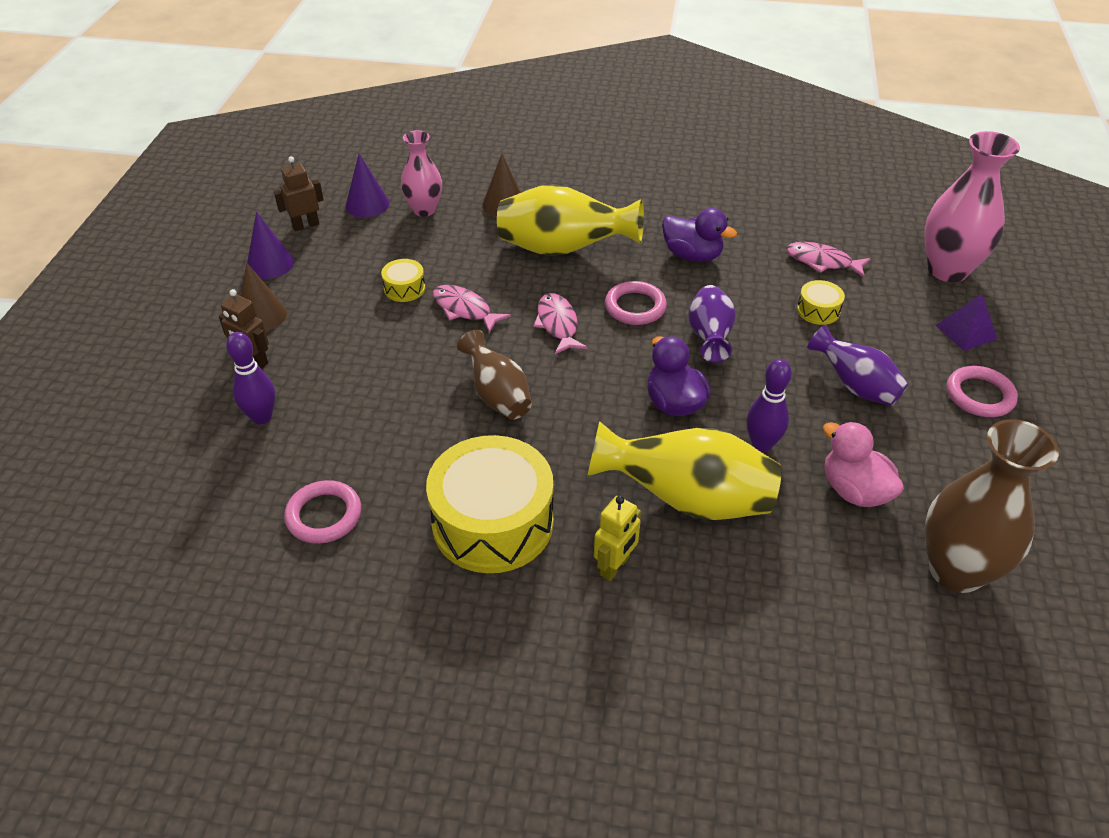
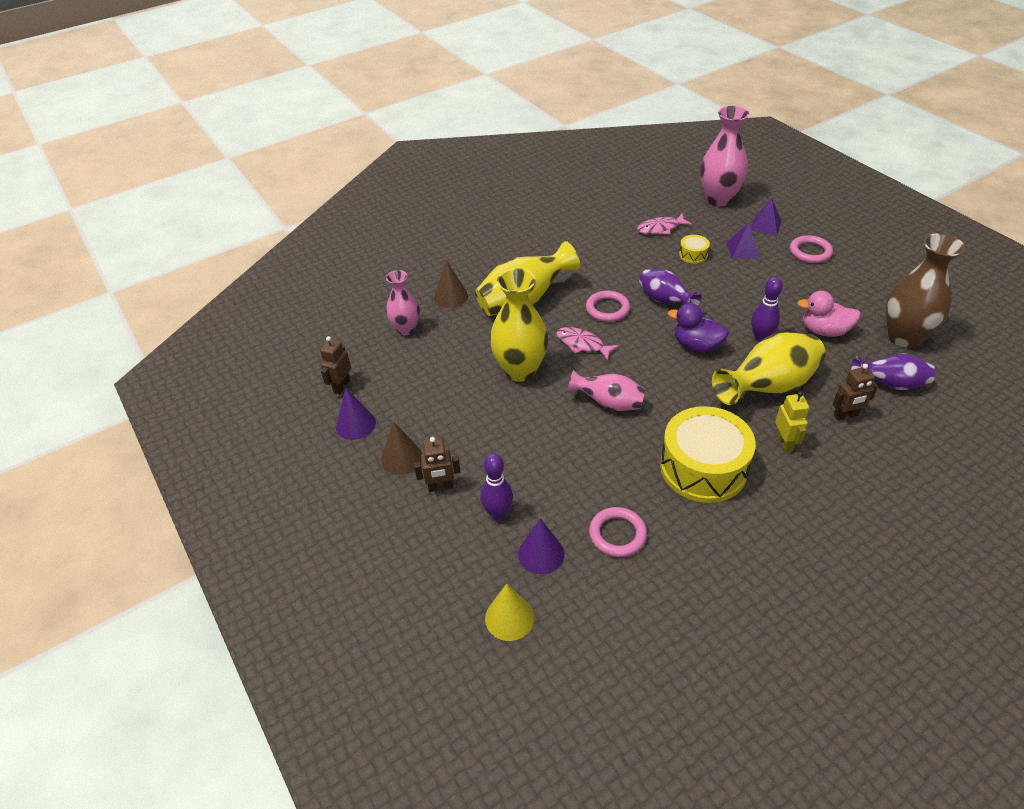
camera: 40 degrees left, 0 degrees up
(143, 508) = (509, 617): none -> yellow cone
(367, 204) = (363, 348): purple cone -> purple cone (541, 554)
(404, 288) = (467, 382): yellow drum -> none
(464, 309) = (520, 370): pink fish -> yellow vase
(497, 395) = (608, 403): brown vase -> pink vase
(692, 255) = (595, 263): purple duck -> none
(731, 595) = (845, 416): none -> brown robot
(855, 386) = (758, 282): purple vase -> purple vase (890, 384)
(890, 341) = (742, 250): none -> purple pyramid

